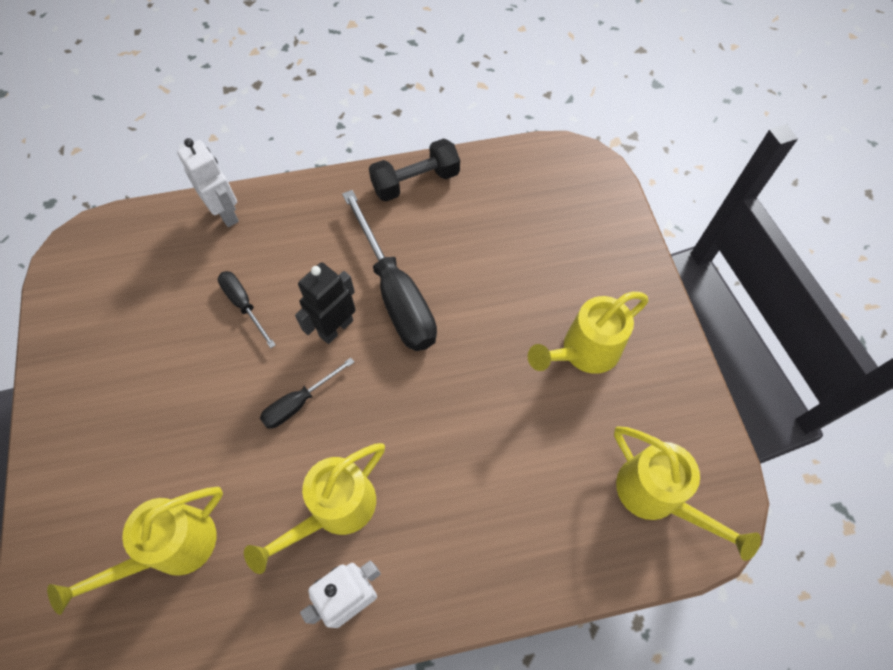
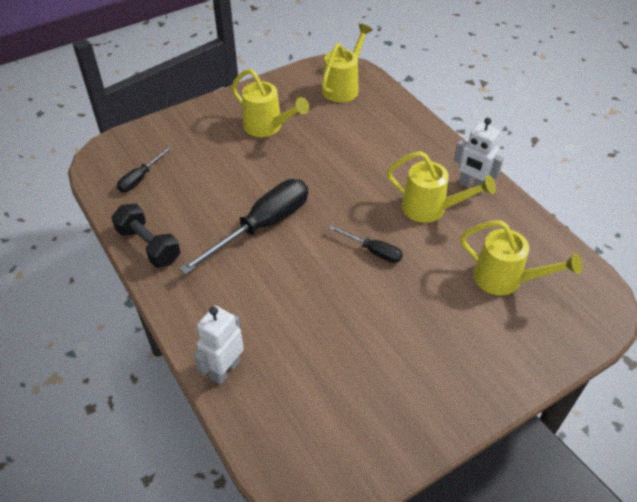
camera: 110 degrees left, 15 degrees down
(244, 305) = (312, 316): black screwdriver -> black screwdriver (140, 178)
(336, 328) = (306, 251): black robot -> none

